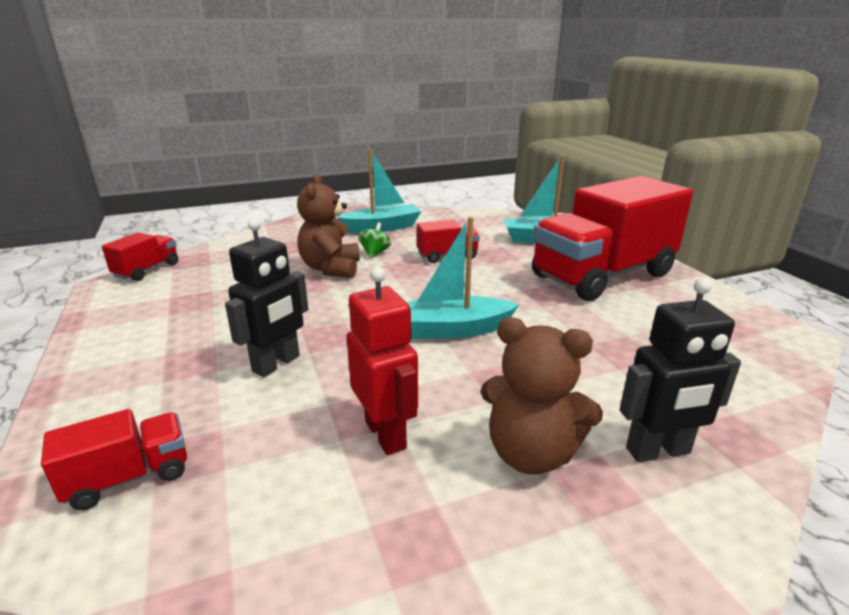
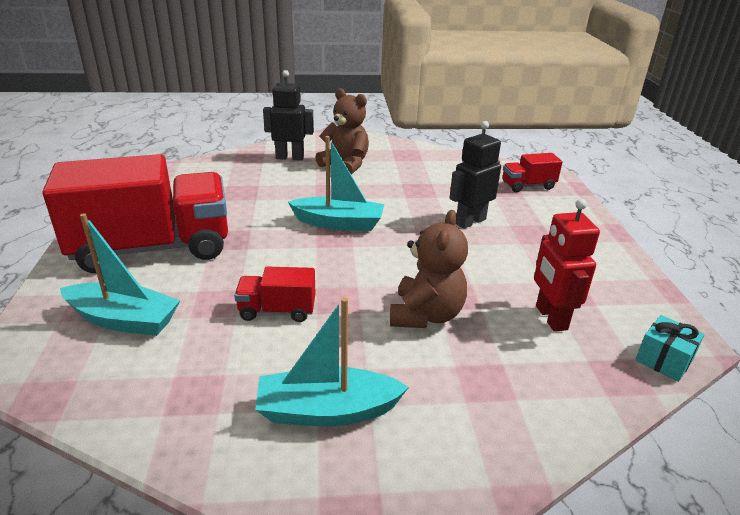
camera: 165 degrees left, 5 degrees up
(147, 270) = (664, 360): red truck -> turquoise gift
(375, 253) = (364, 336): green spinning top -> none
(386, 434) = (408, 180): red robot -> red robot (550, 318)

